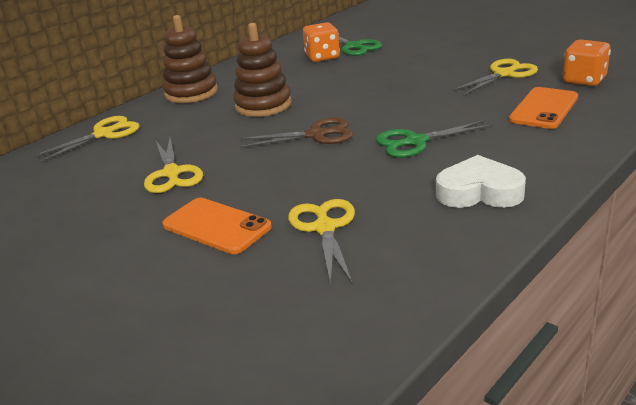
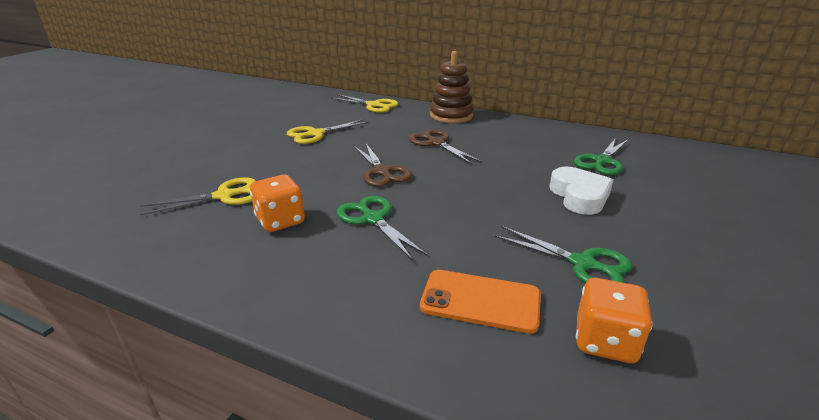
camera: 70 degrees right, 0 degrees up
(216, 226) = (239, 159): orange phone -> none
(263, 105) = (436, 143): brown stacking toy -> brown scissors
(322, 57) = (560, 150): orange dice -> orange dice (280, 221)
(479, 192) = (265, 262): white heart -> white heart (579, 196)
(504, 74) = (582, 263): yellow scissors -> green scissors

